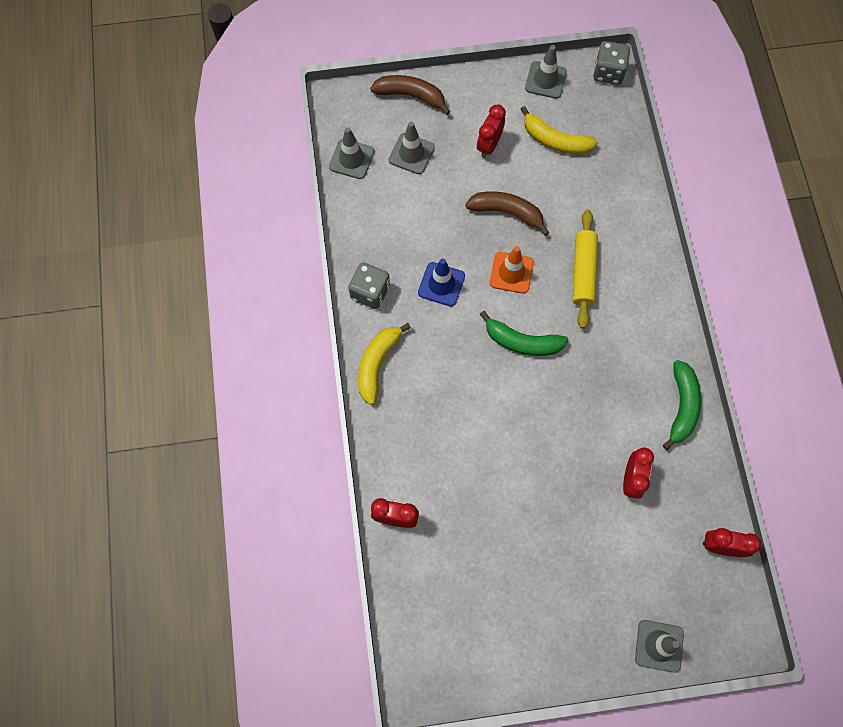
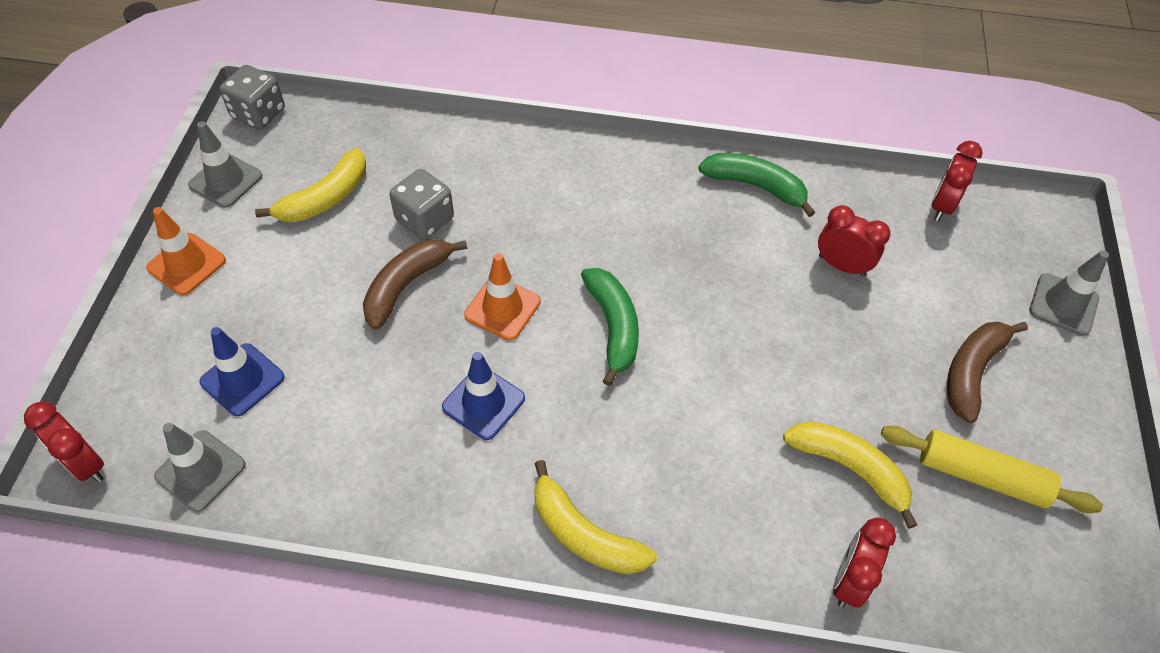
camera: 75 degrees left, 15 degrees down
(370, 292) = (455, 510): grey dice -> grey dice (425, 219)
(411, 96) = (140, 351): brown banana -> brown banana (972, 372)
(411, 154) = (242, 379): grey traffic cone -> blue traffic cone
(469, 508) = (849, 468): none -> yellow banana
(476, 89) = (186, 264): none -> orange traffic cone
(489, 145) = (287, 275): red clock -> red clock (86, 464)
(522, 342) = (613, 327): green banana -> green banana turned 45 degrees counterclockwise
(583, 272) = (536, 228): yellow rolling pin -> yellow rolling pin (981, 476)

